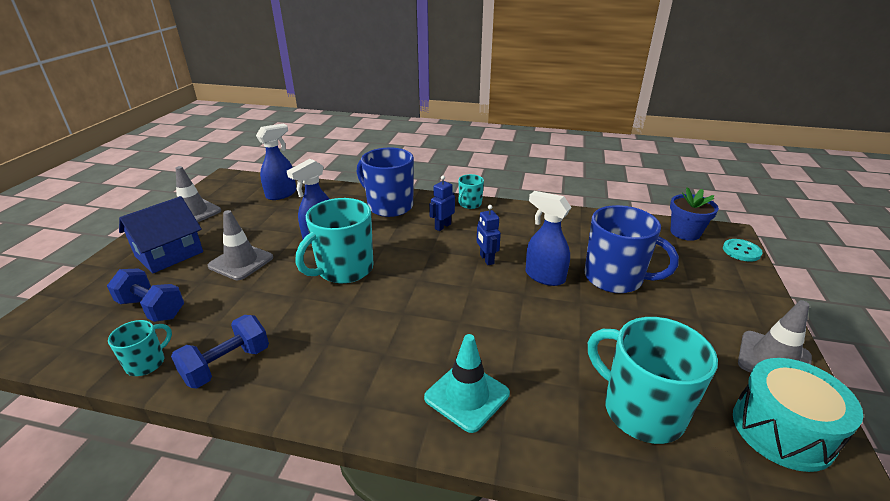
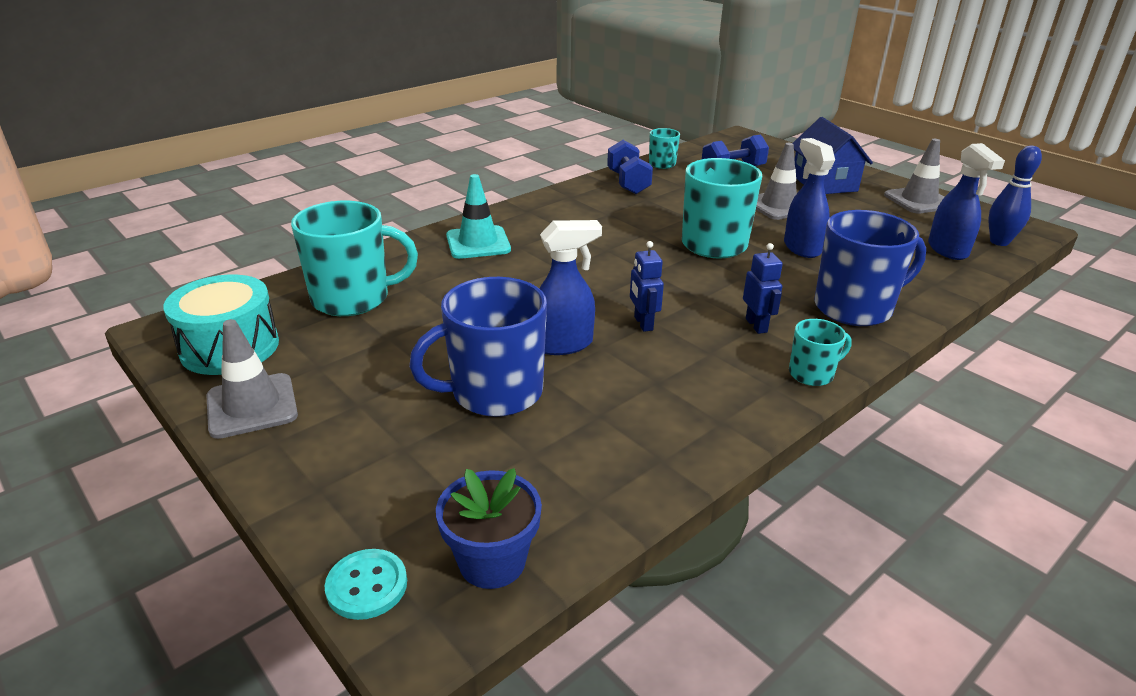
camera: 125 degrees right, 0 degrees up
(256, 183) = (999, 242): none -> blue bowling pin
(469, 204) = (812, 374): turquoise mug -> turquoise mug turned 90 degrees clockwise
(486, 259) = (643, 323): blue robot -> blue robot turned 120 degrees counterclockwise

